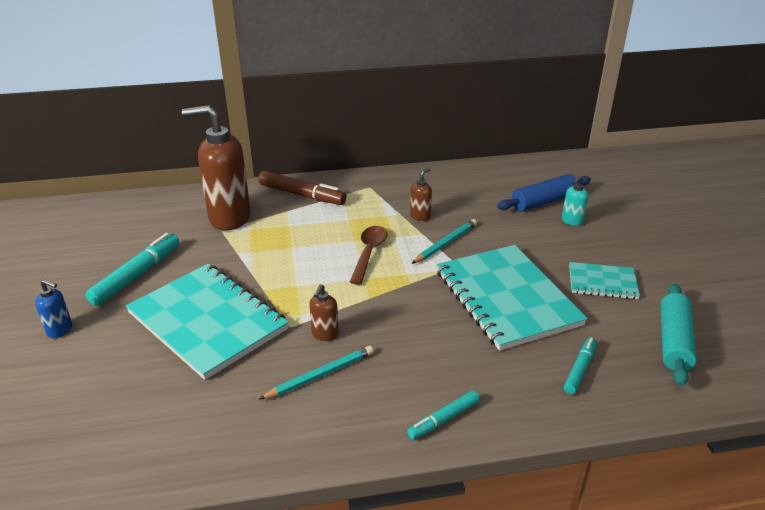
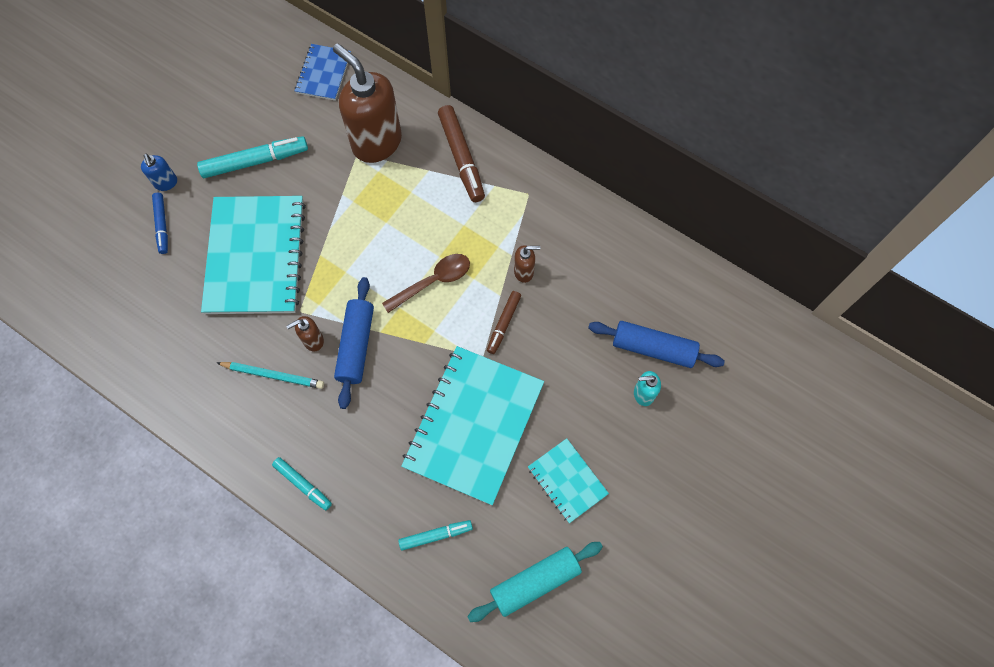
camera: 45 degrees right, 35 degrees up
(87, 356) = (162, 225): none -> blue marker
(139, 210) = (323, 73): none -> blue notebook
(363, 315) = (356, 345): none -> blue rolling pin
(443, 419) = (303, 484): turquoise marker -> turquoise marker turned 150 degrees counterclockwise
(445, 243) = (503, 324): turquoise pencil -> brown marker

